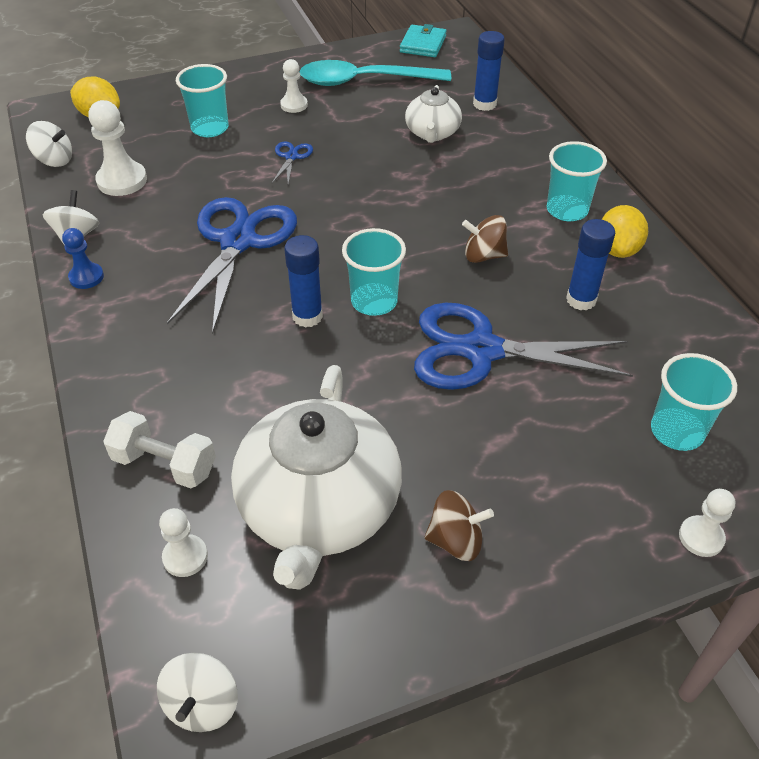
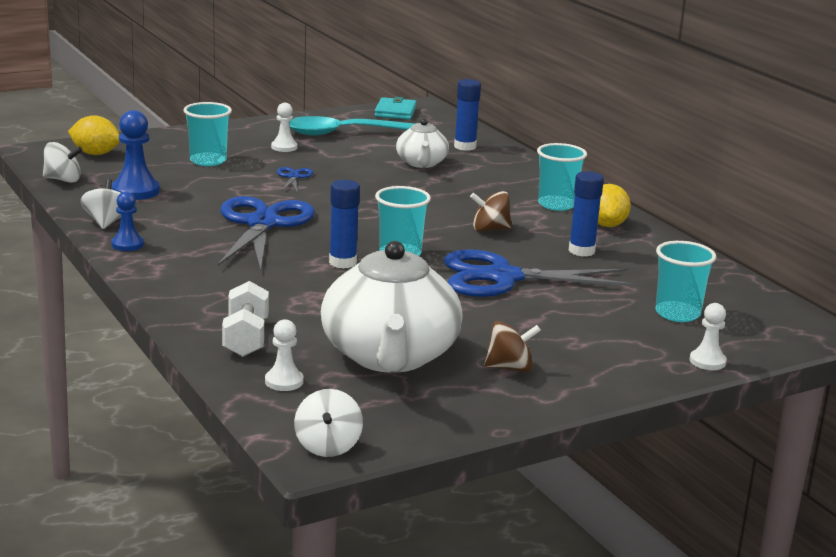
camera: 10 degrees left, 25 degrees down
(122, 180) = (135, 191): white pawn -> blue pawn
(165, 464) = (246, 338): white dumbbell -> white dumbbell turned 75 degrees clockwise

